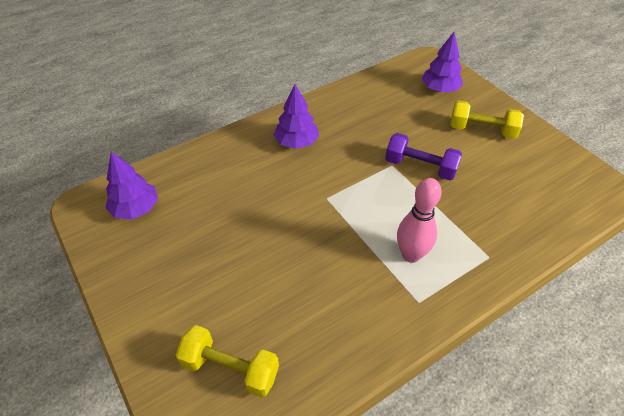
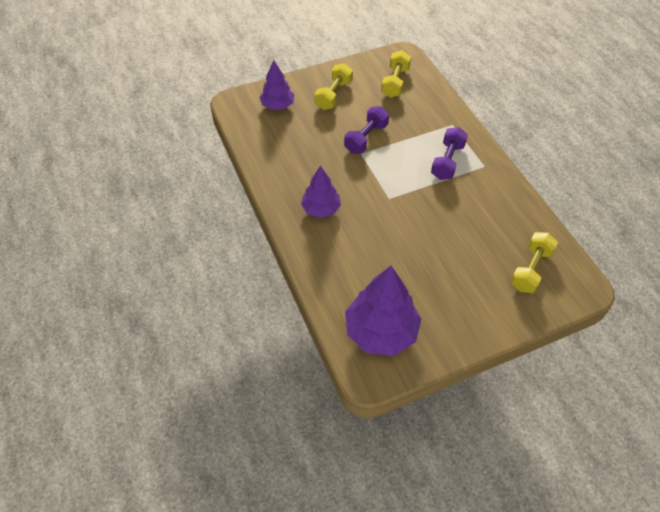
camera: 80 degrees left, 5 degrees up
(135, 209) = (381, 331): purple tree -> purple tree, size x1.65
(411, 255) = (447, 161): pink bowling pin -> purple dumbbell
(541, 185) = (395, 82): none -> yellow dumbbell

